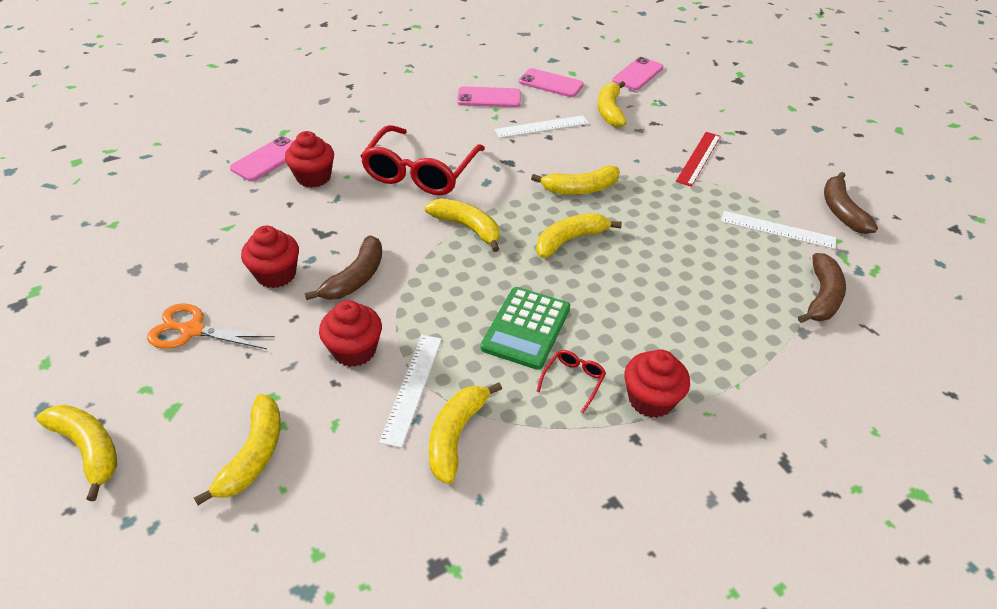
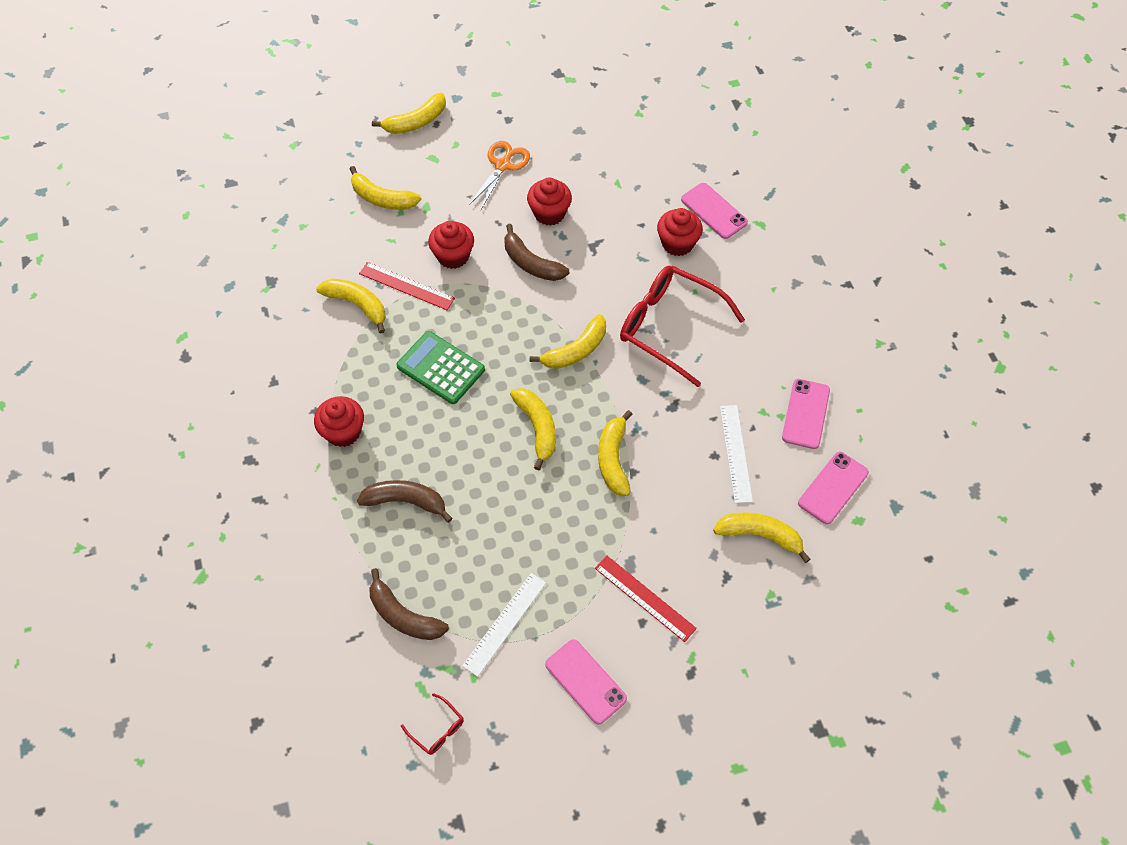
camera: 105 degrees right, 15 degrees up
(412, 388) = (406, 286): white ruler -> red ruler
(573, 381) = (378, 386): red glasses -> red glasses (437, 729)
(637, 74) = (847, 599): pink phone -> pink phone (585, 681)
(841, 211) = (517, 709): brown banana -> brown banana (406, 502)

